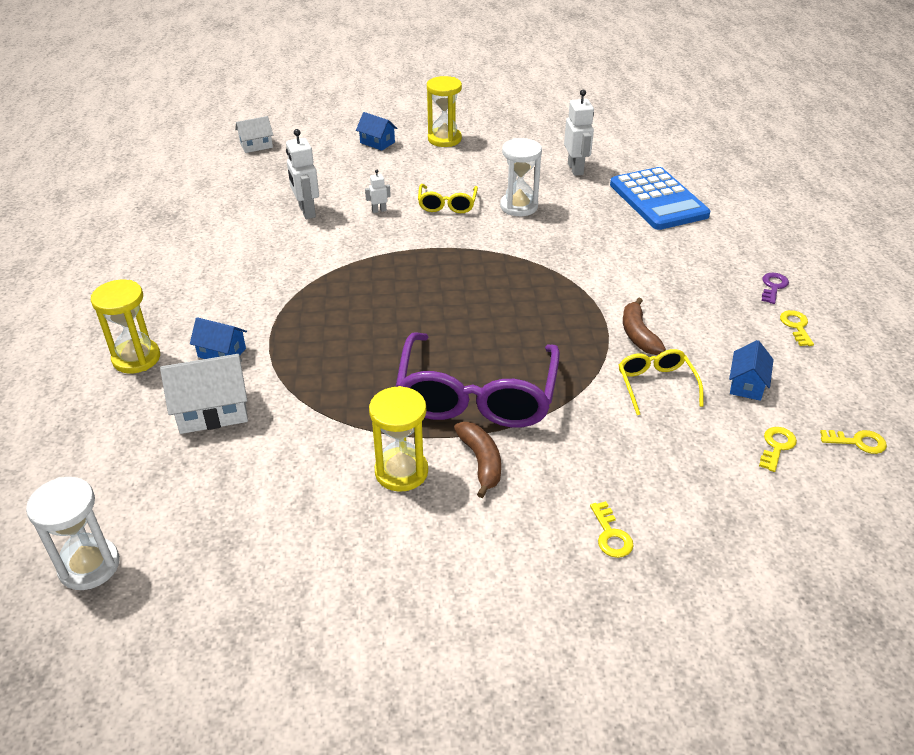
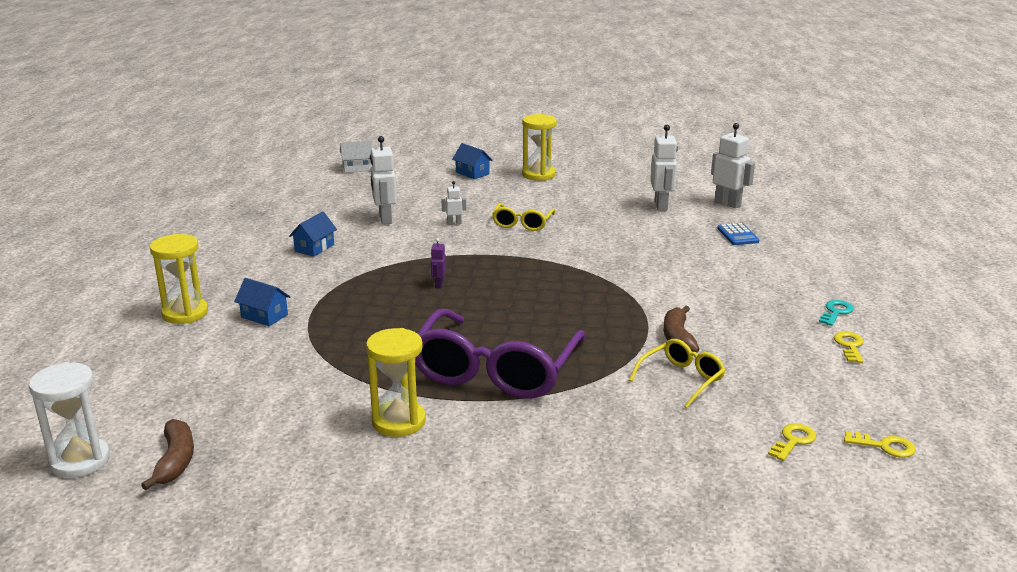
camera: 10 degrees right, 15 degrees down
(212, 411) = (238, 358): white house -> none
(387, 292) = (438, 285): none -> purple robot
(481, 462) = (480, 422): brown banana -> brown banana (175, 461)
(519, 206) = (593, 230): white hourglass -> none
(611, 535) = (590, 493): yellow key -> none
(638, 161) = (728, 203): none -> white robot
(656, 385) = (682, 379): yellow glasses -> yellow glasses turned 45 degrees clockwise
(658, 200) = (737, 235): blue calculator -> blue calculator, size x0.44
(747, 384) = (779, 387): blue house -> blue house (314, 248)
(773, 287) = (836, 312): purple key -> turquoise key

